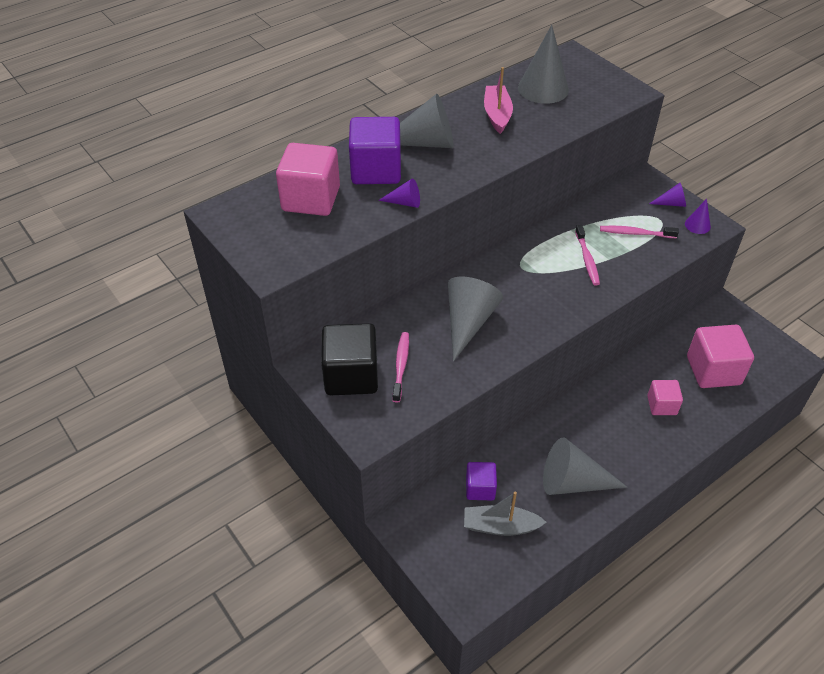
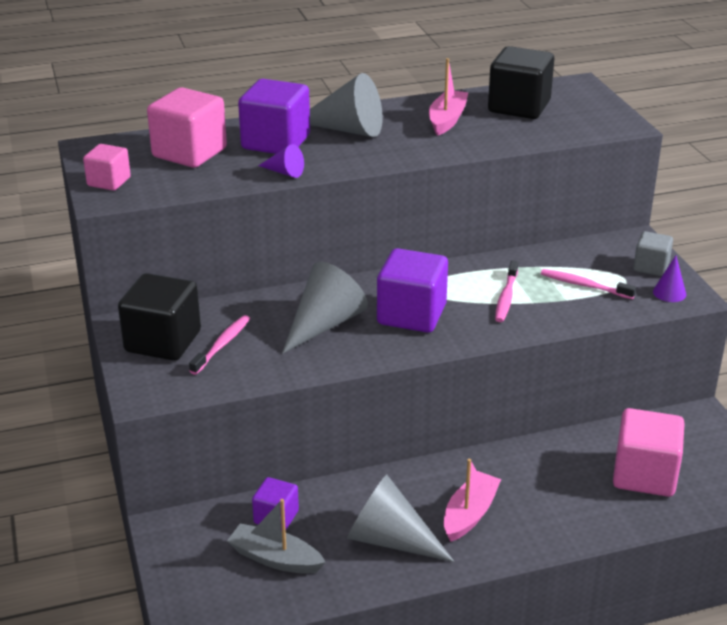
camera: 20 degrees right, 15 degrees down
(528, 295) = (411, 314): none -> purple cube
(543, 88) = (519, 107): grey cone -> black cube
(615, 441) = (470, 514): none -> pink boat
(661, 405) = (553, 493): pink cube -> pink cube (109, 182)
(671, 203) = (651, 267): purple cone -> grey cube

